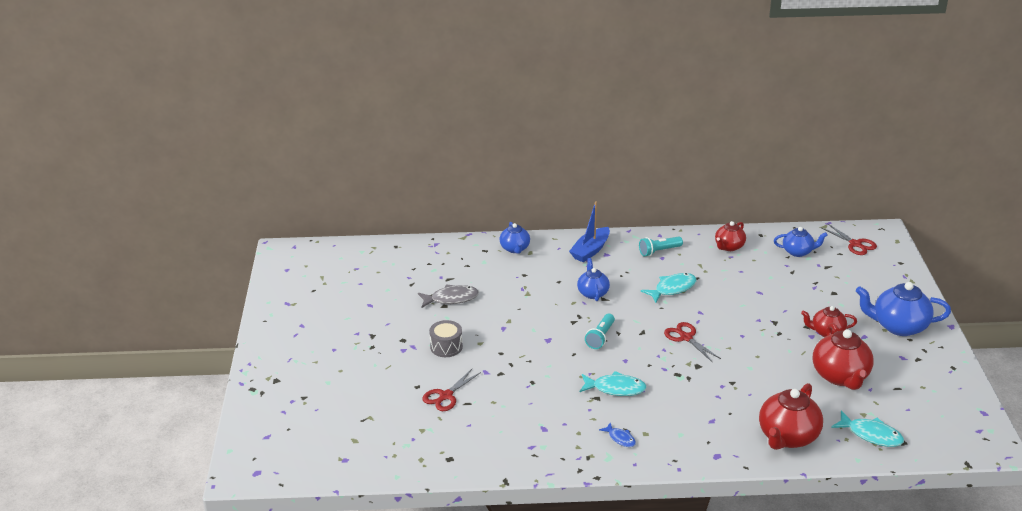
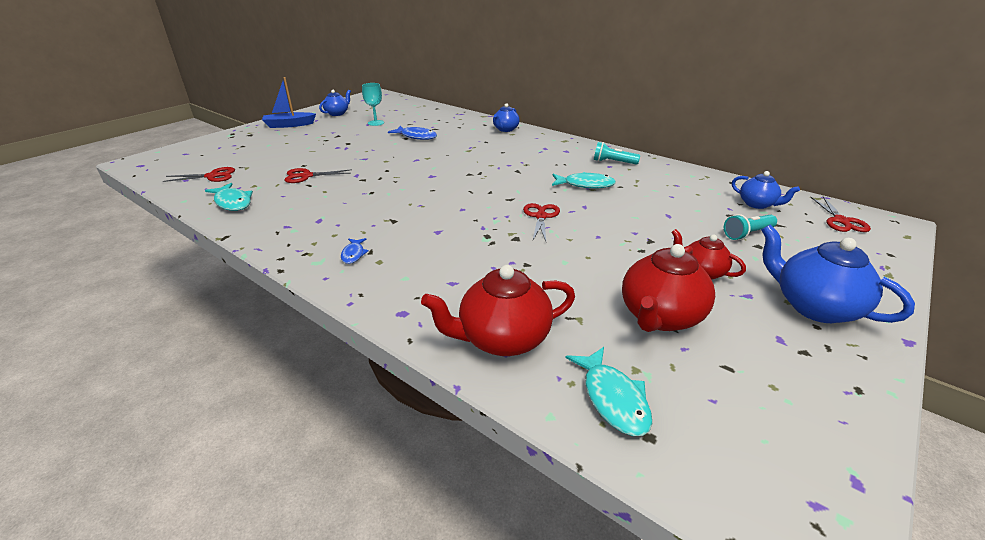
camera: 40 degrees right, 0 degrees up
(361, 442) = (213, 176): none -> red scissors
(375, 299) = (376, 123): none -> turquoise goblet
(446, 347) = (363, 155): grey drum -> none
(451, 299) = (416, 136): grey fish -> blue fish
(590, 250) = (557, 145): blue boat -> blue boat (289, 125)
(592, 293) = (515, 165): blue teapot -> blue teapot (337, 113)
(600, 337) = (471, 189): turquoise flashlight -> turquoise flashlight (747, 234)
(615, 388) = (419, 222): turquoise fish -> turquoise fish (233, 202)
(729, 247) = (684, 179): red teapot -> none

